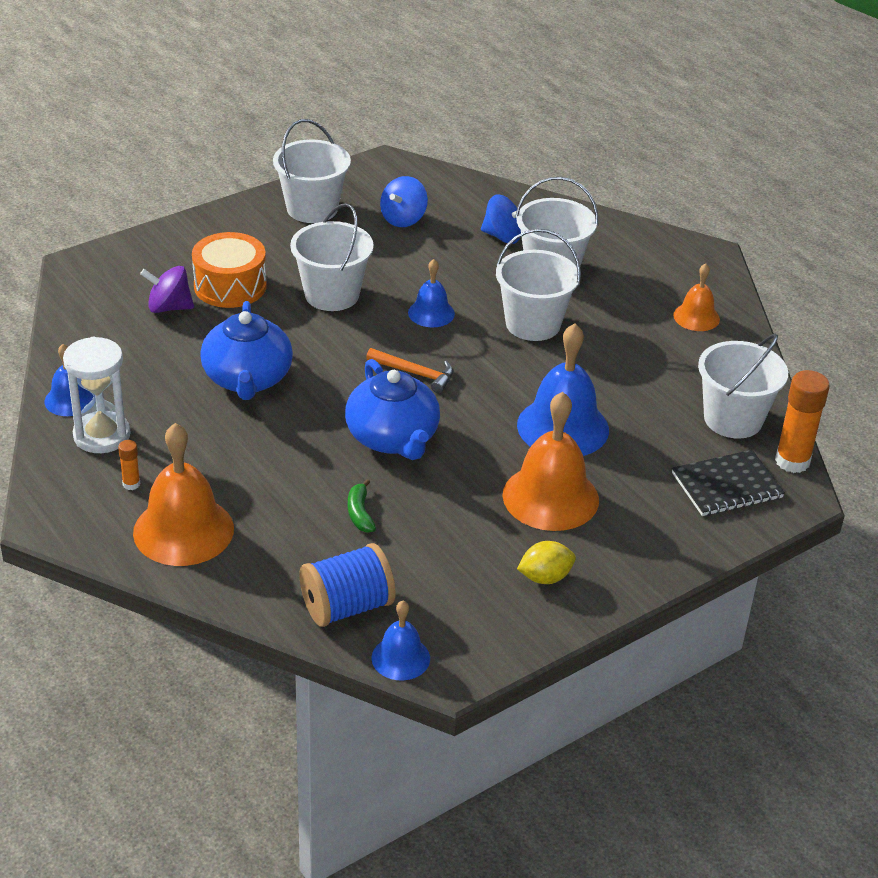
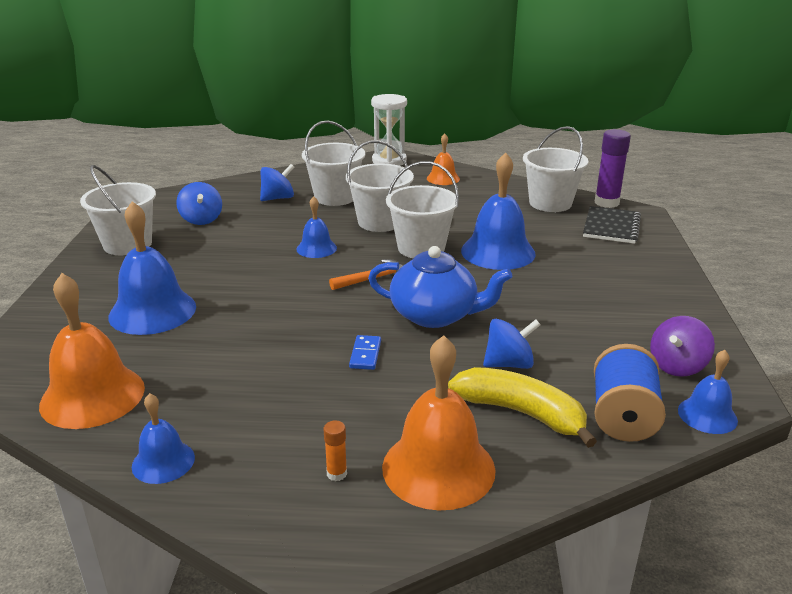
camera: 50 degrees left, 10 degrees down
(102, 435) = (243, 463): white hourglass -> white hourglass (389, 161)
(169, 307) = (128, 350): purple spinning top -> purple spinning top (677, 366)
(230, 286) = (152, 311): orange drum -> blue bell
(247, 379) = (279, 349): blue teapot -> none
(289, 427) = (365, 354): none -> blue domino
(294, 547) = (521, 413): none -> yellow banana
(332, 295) = (236, 275): white bucket -> white bucket (421, 248)
(360, 513) = (509, 364): green banana -> blue spinning top
(545, 577) = (653, 317): yellow lemon -> none
(550, 497) = (567, 282): orange bell -> orange bell (92, 396)
(792, 461) = (606, 203): orange glue stick -> purple glue stick

